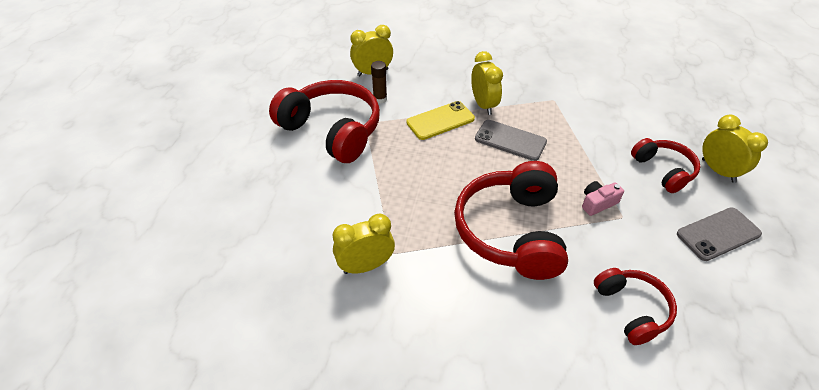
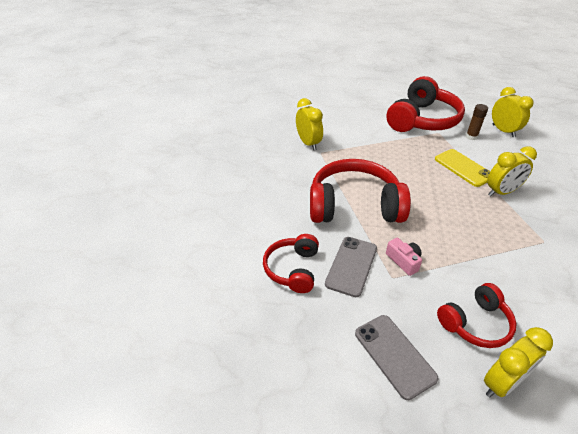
camera: 85 degrees right, 5 degrees down
(510, 140) = (460, 208): grey phone -> grey phone (351, 266)
(632, 309) = (293, 269): red headphones -> red headphones turned 120 degrees clockwise

